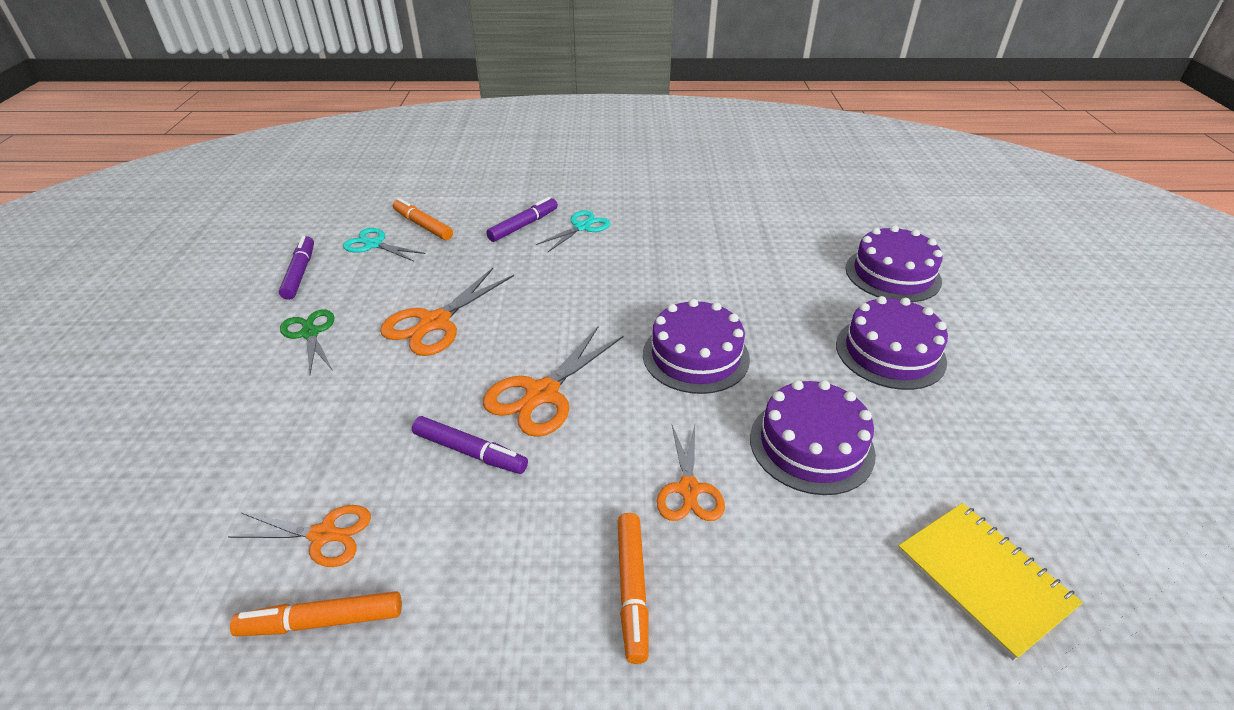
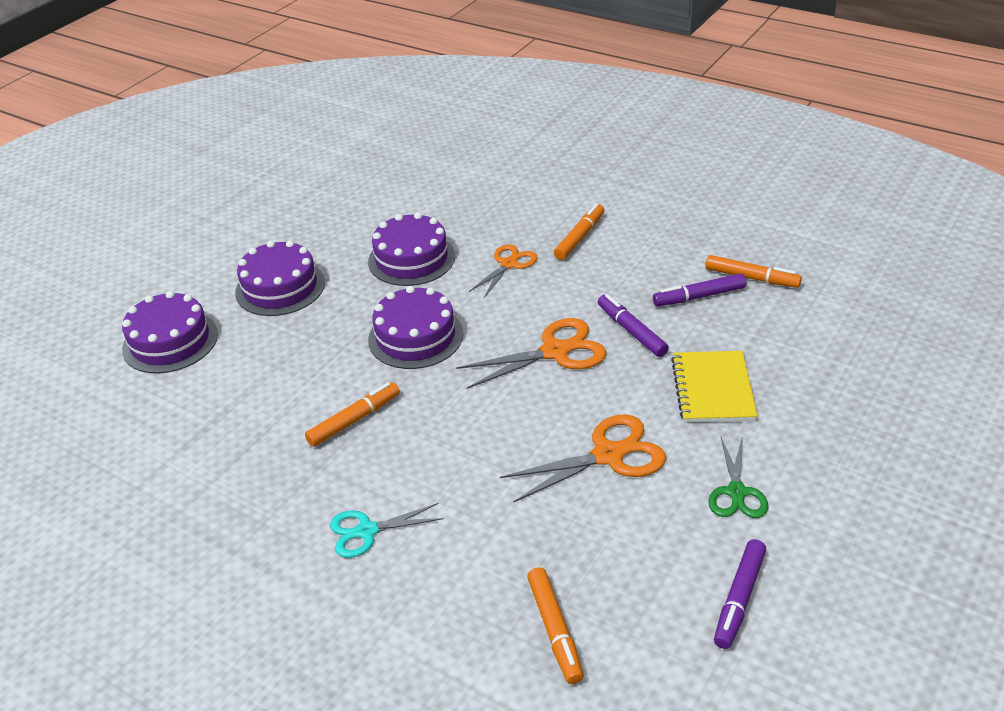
camera: 145 degrees left, 0 degrees up
(324, 535) = (745, 317): orange scissors -> none
(373, 244) = (634, 617): turquoise scissors -> none
(523, 225) = (430, 567): purple marker -> purple marker (699, 296)
(666, 276) = (354, 420): none -> orange marker
(983, 578) = (408, 188): yellow notebook -> yellow notebook (712, 389)

